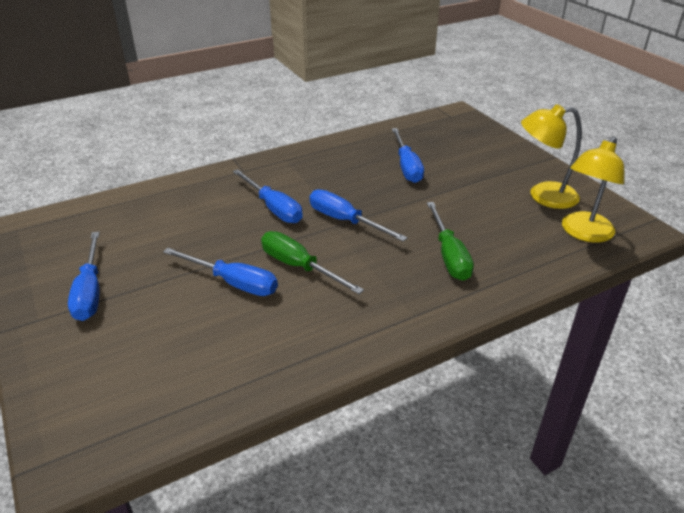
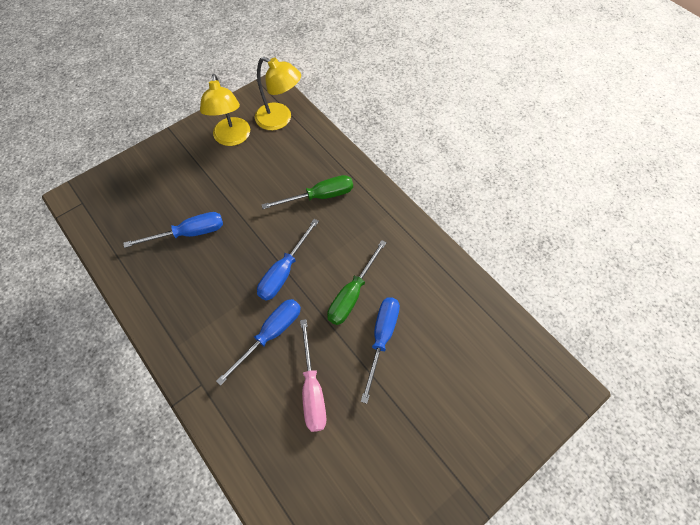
camera: 100 degrees left, 25 degrees up
(90, 291) = (418, 456): blue screwdriver -> none
(203, 229) = (312, 389): none -> pink screwdriver

